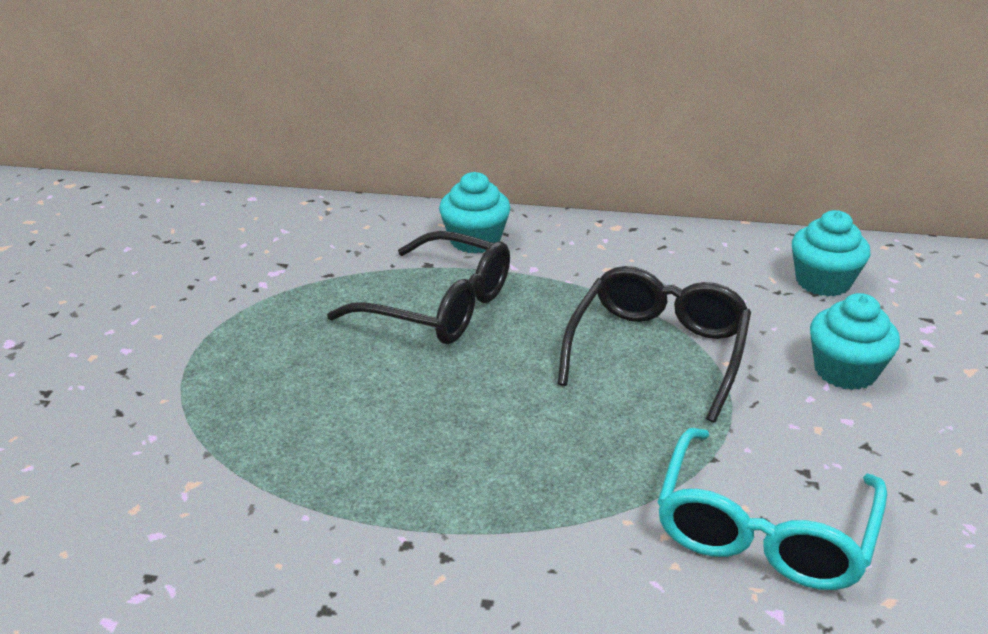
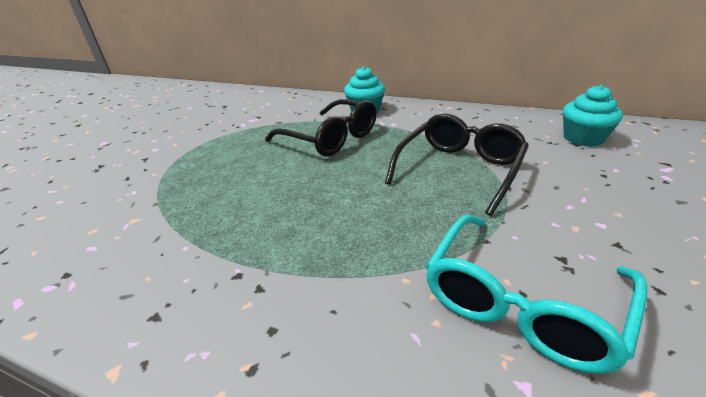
camera: 15 degrees right, 0 degrees up
(845, 371) = (599, 191): turquoise cupcake -> none

